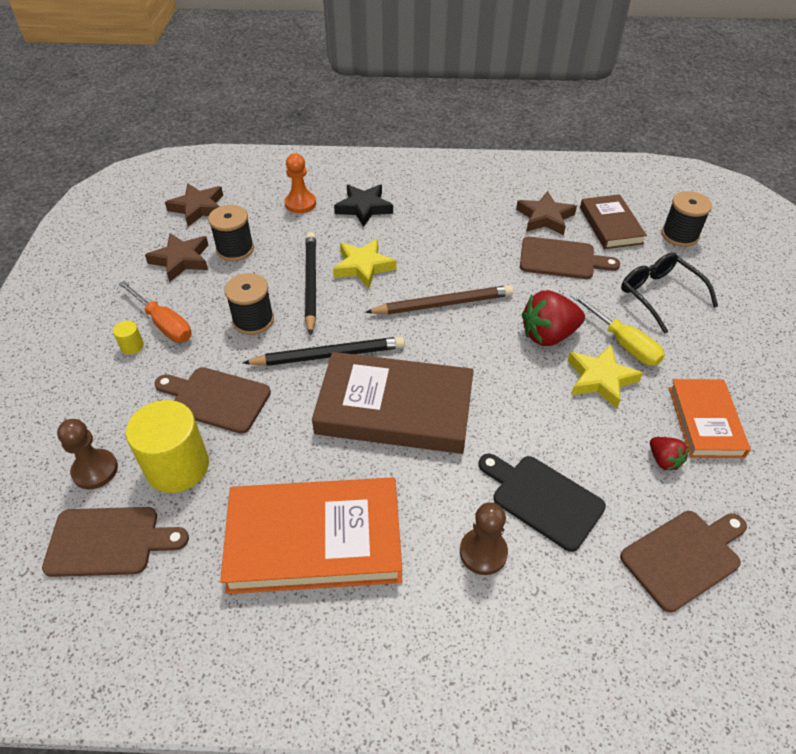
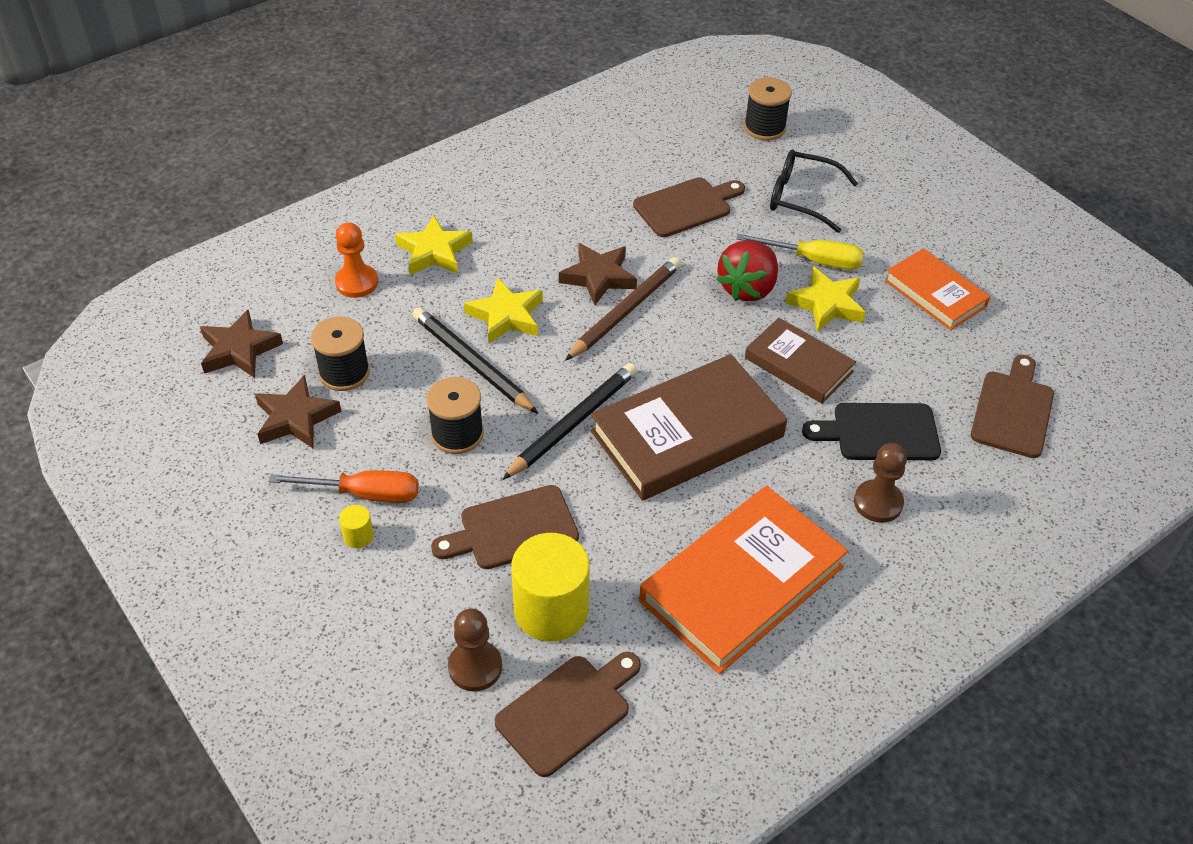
camera: 40 degrees left, 0 degrees up
(364, 208) = (434, 252): black star -> yellow star
(545, 218) = (629, 170): brown star -> brown star (598, 277)
(610, 225) = (696, 148): brown book -> brown book (798, 365)
(663, 460) = (934, 344): red strawberry -> none

